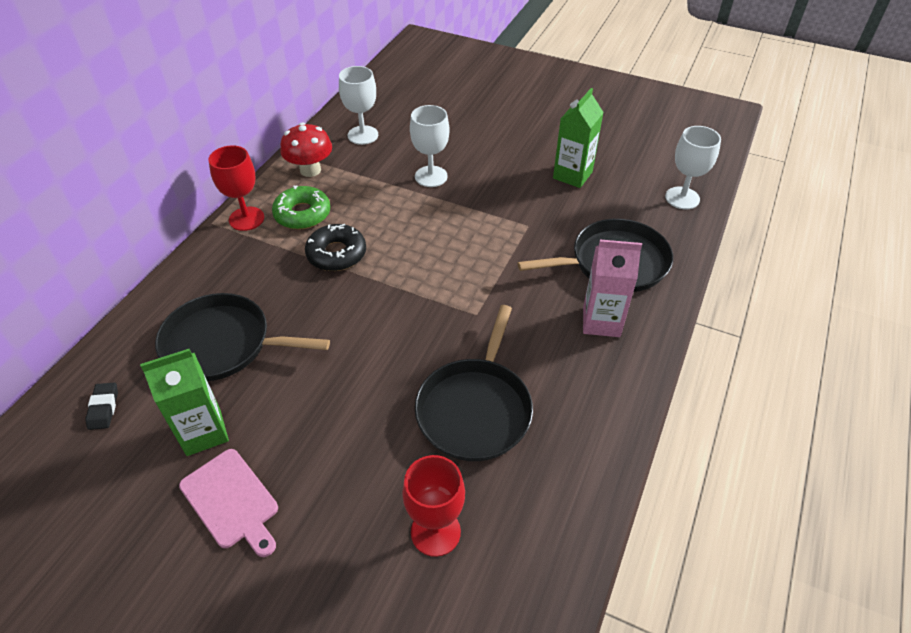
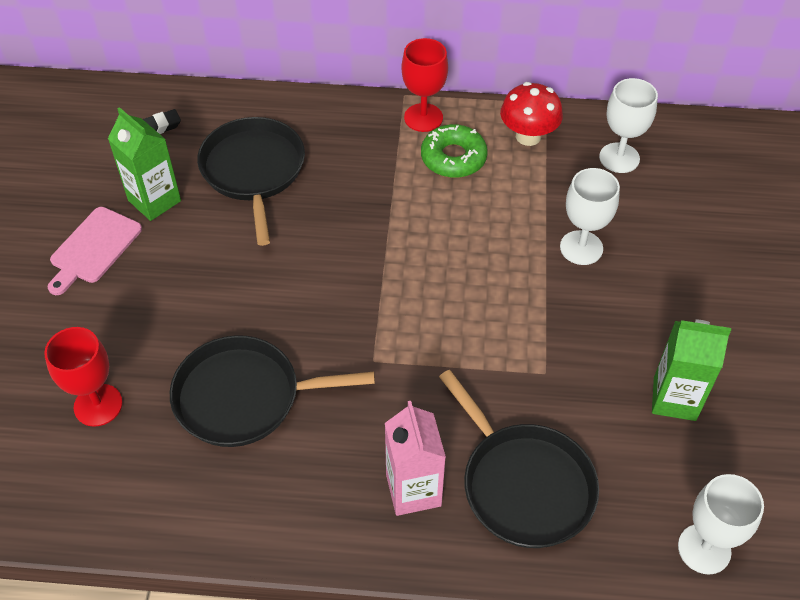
camera: 70 degrees right, 5 degrees up
(336, 254) = (407, 208): black donut -> none

